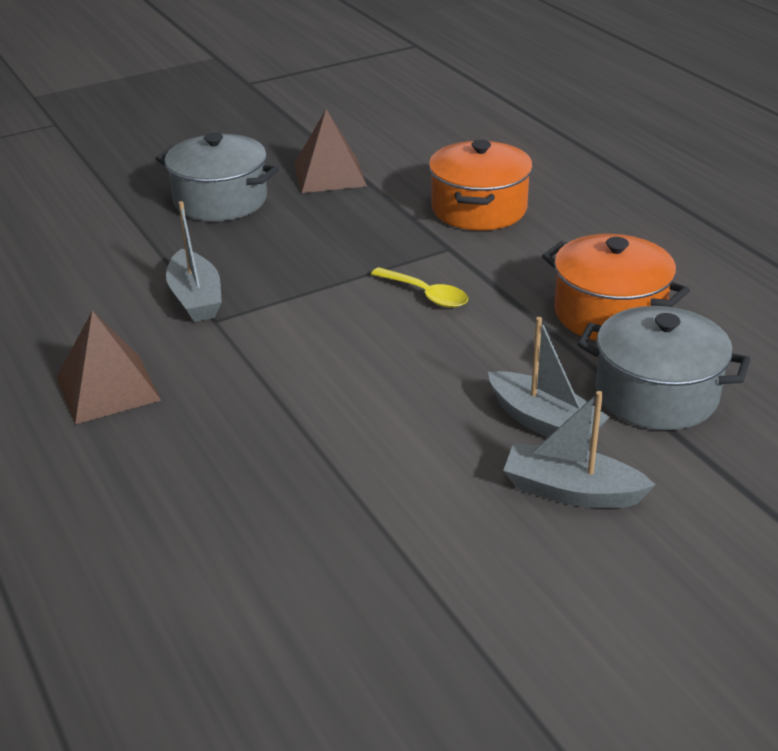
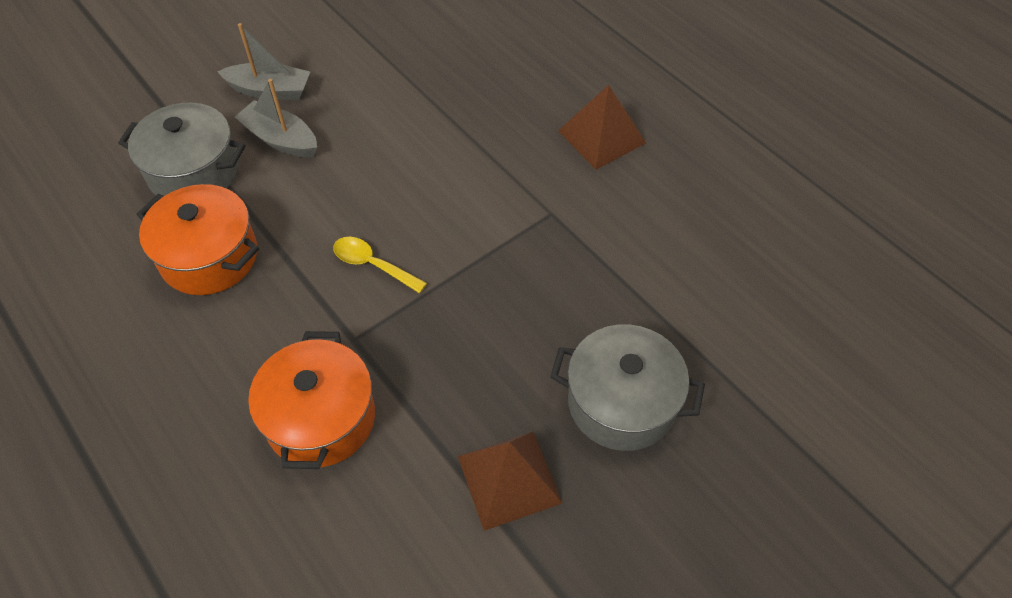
camera: 170 degrees right, 20 degrees up
(196, 298) = (579, 238): grey boat -> none

